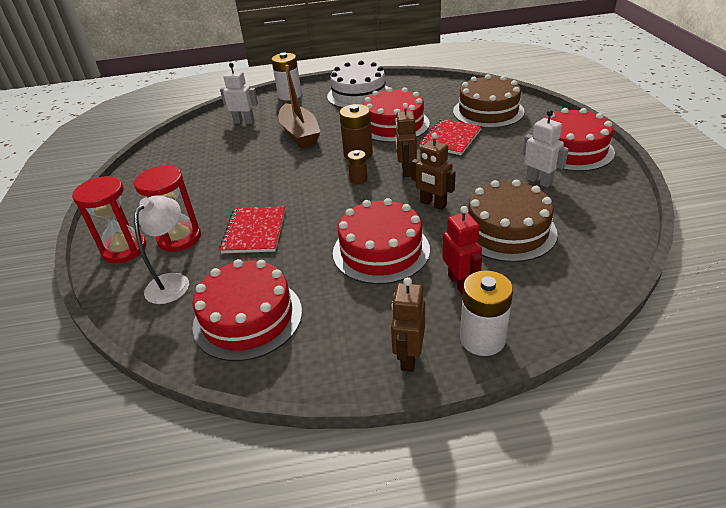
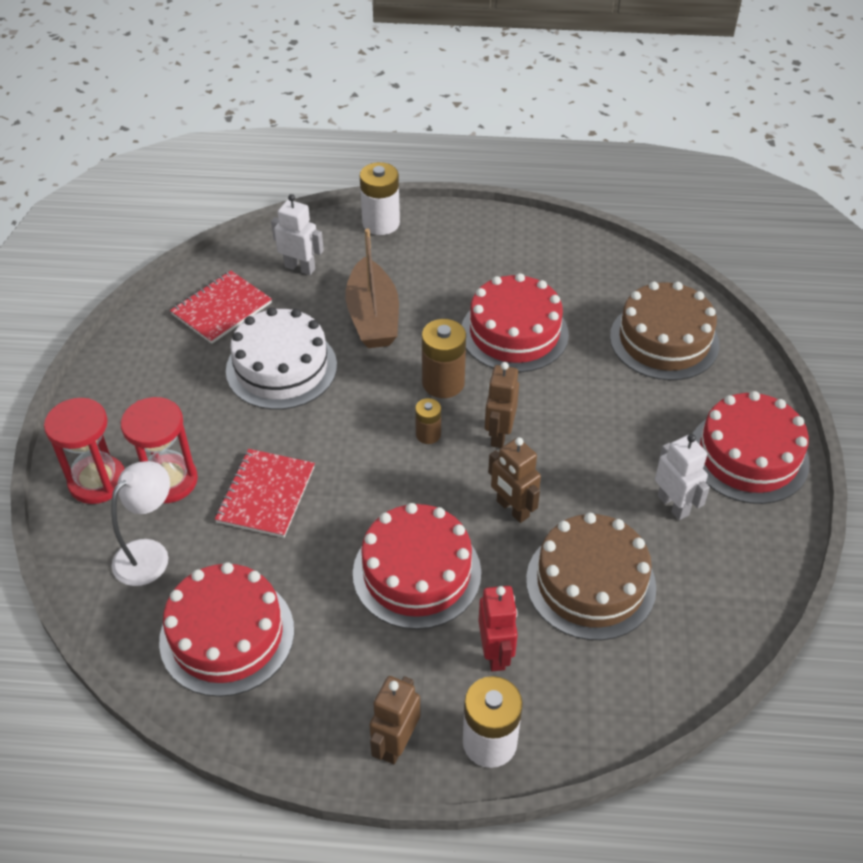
camera: 10 degrees right, 10 degrees up
(359, 95) = (485, 249): white cake -> white cake (281, 368)
(450, 138) = (585, 385): red notebook -> red notebook (222, 309)

